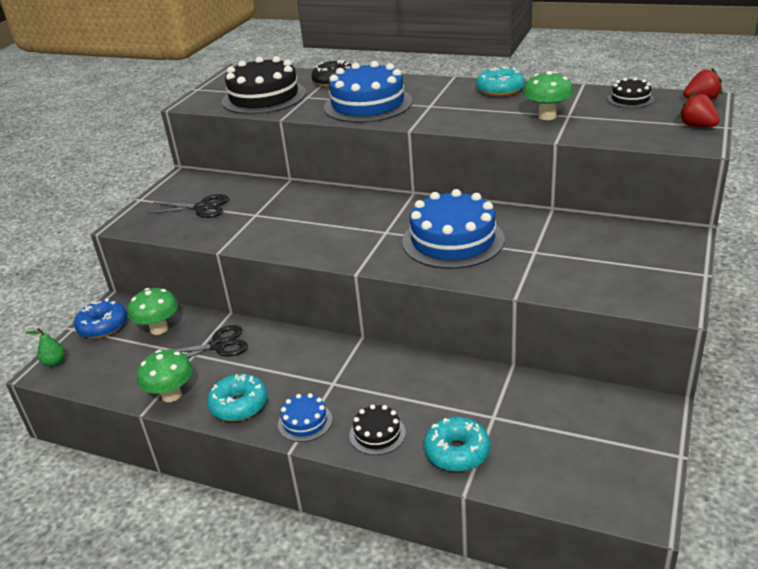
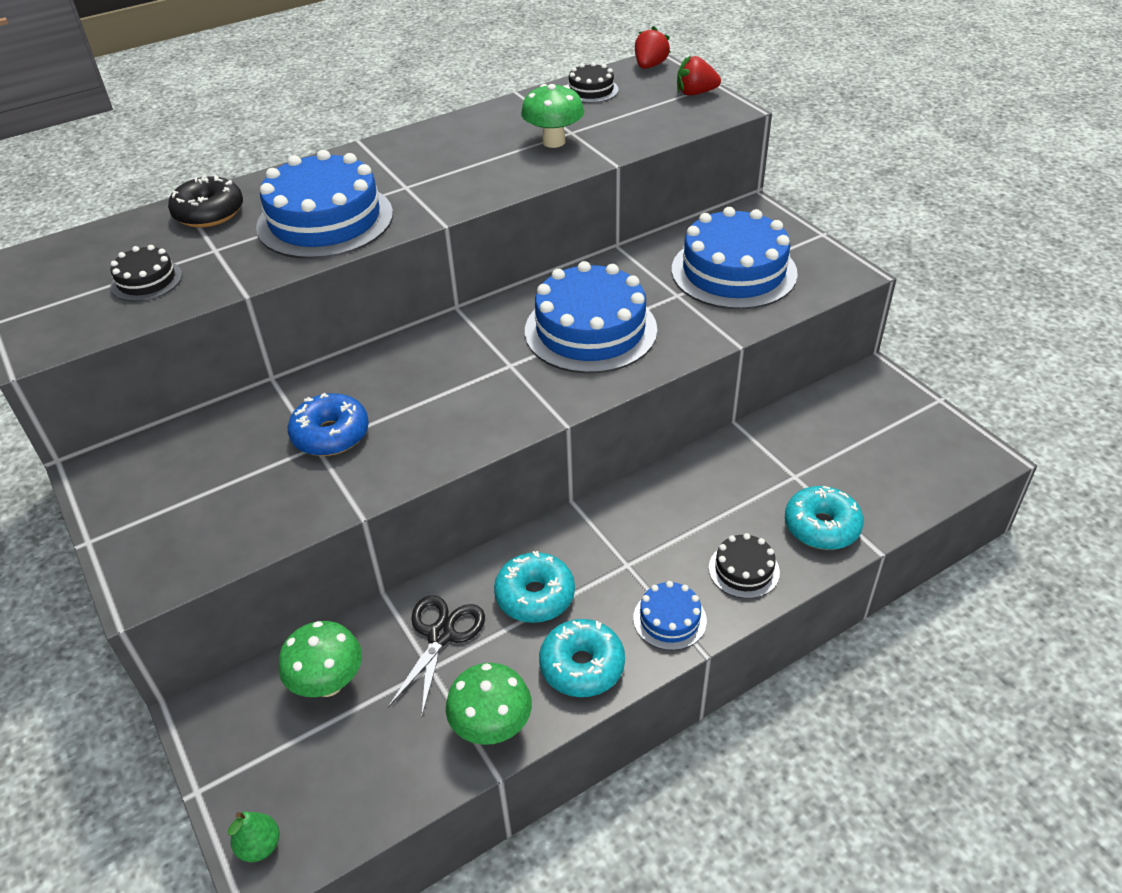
camera: 55 degrees left, 10 degrees up
(103, 326) = (239, 748): blue donut -> blue donut (331, 435)
(202, 208) = (220, 487): black scissors -> none
(264, 97) = (146, 280): black cake -> black cake, size x0.48
(500, 90) = (446, 134): turquoise donut -> turquoise donut (535, 596)
(594, 260) = (733, 271): none -> blue cake

